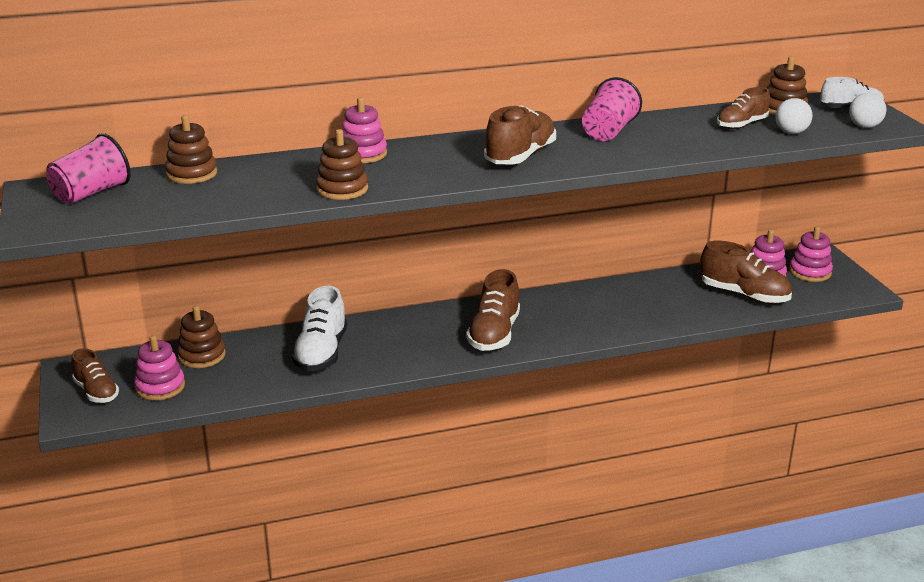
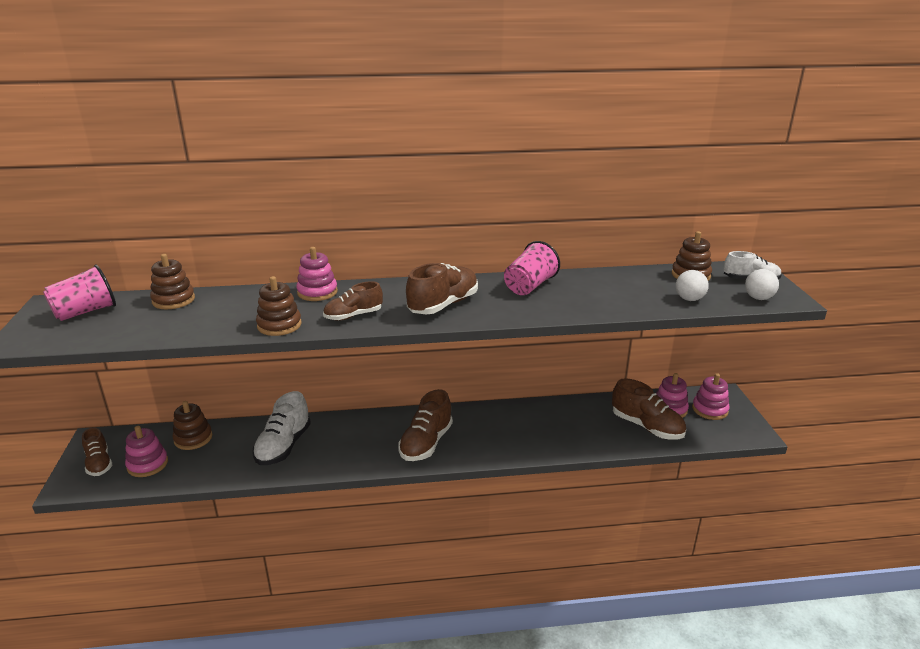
camera: 10 degrees right, 0 degrees up
(741, 125) = (647, 288): brown shoe -> brown shoe (353, 316)

